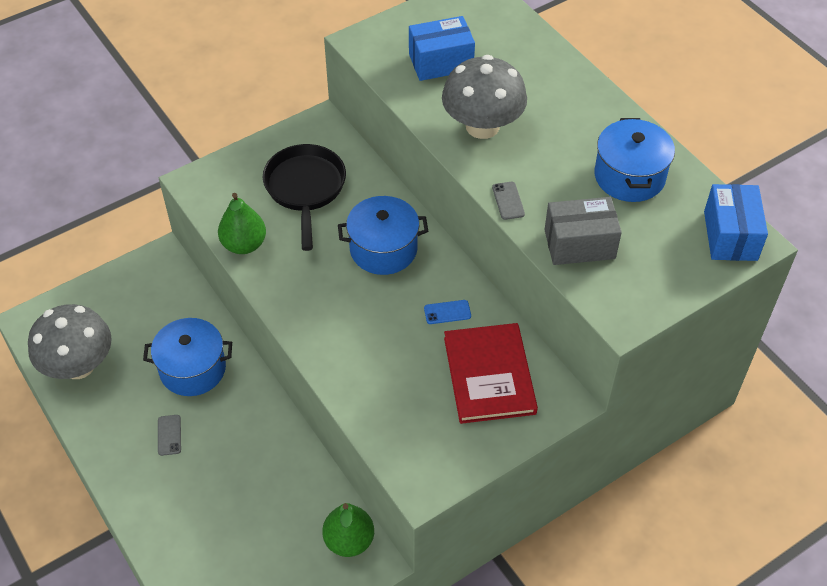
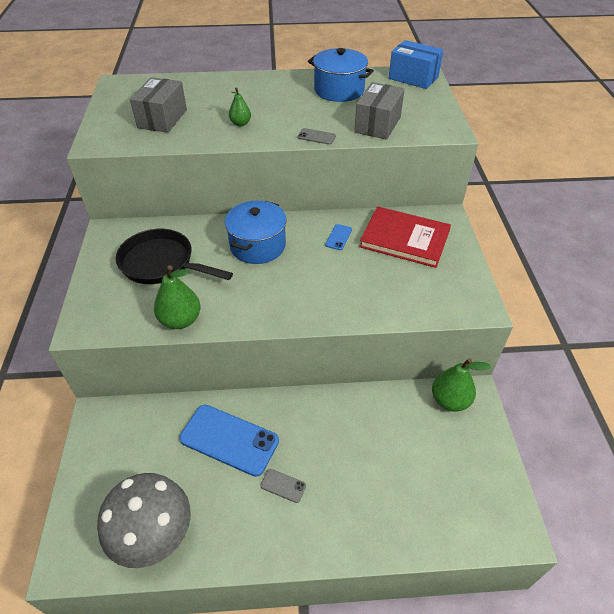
camera: 60 degrees left, 5 degrees down
(192, 369) = (229, 440): blue pot -> blue phone
(441, 62) = (162, 119): blue box -> grey box
(482, 126) = (240, 123): grey mushroom -> green pear

